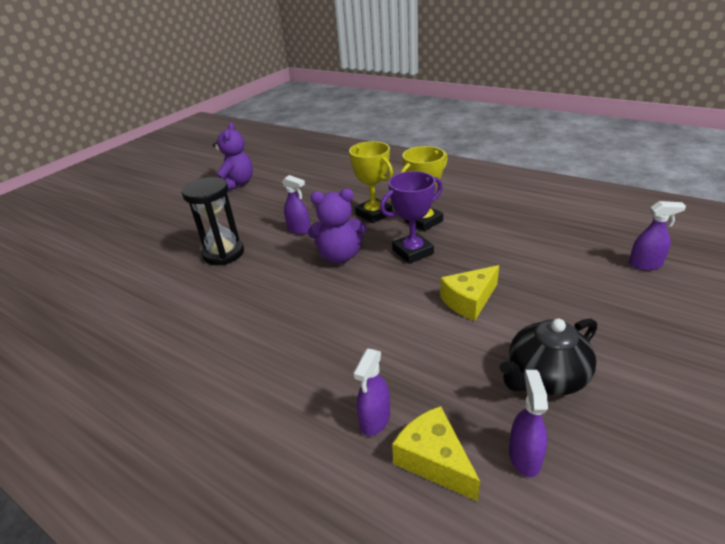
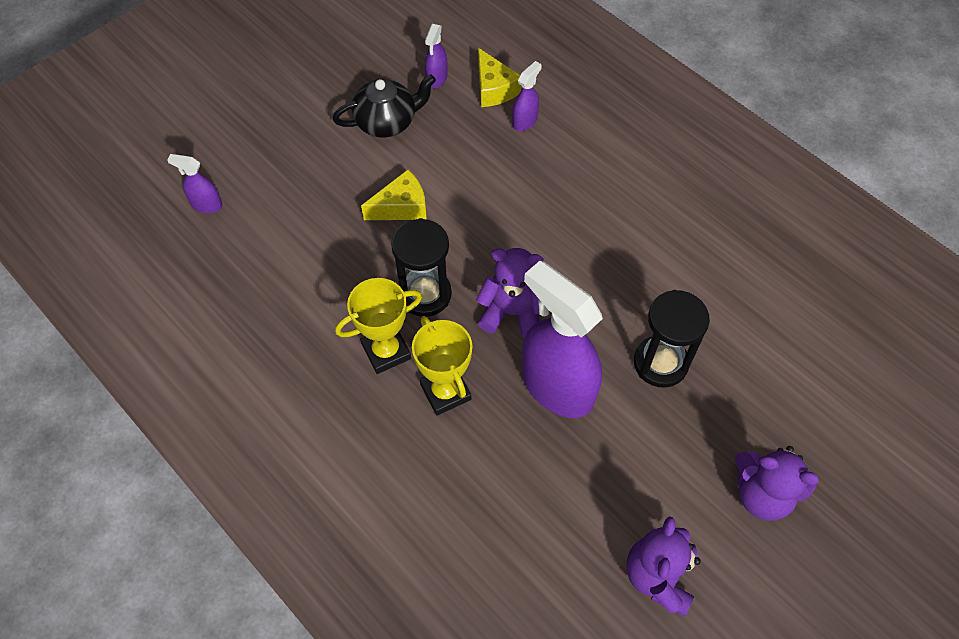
camera: 170 degrees left, 25 degrees up
(169, 216) = (762, 494): none -> purple teddy bear
(299, 230) = (556, 387): purple spray bottle -> purple spray bottle, size x2.24
(412, 252) = (425, 294): purple trophy -> black hourglass

